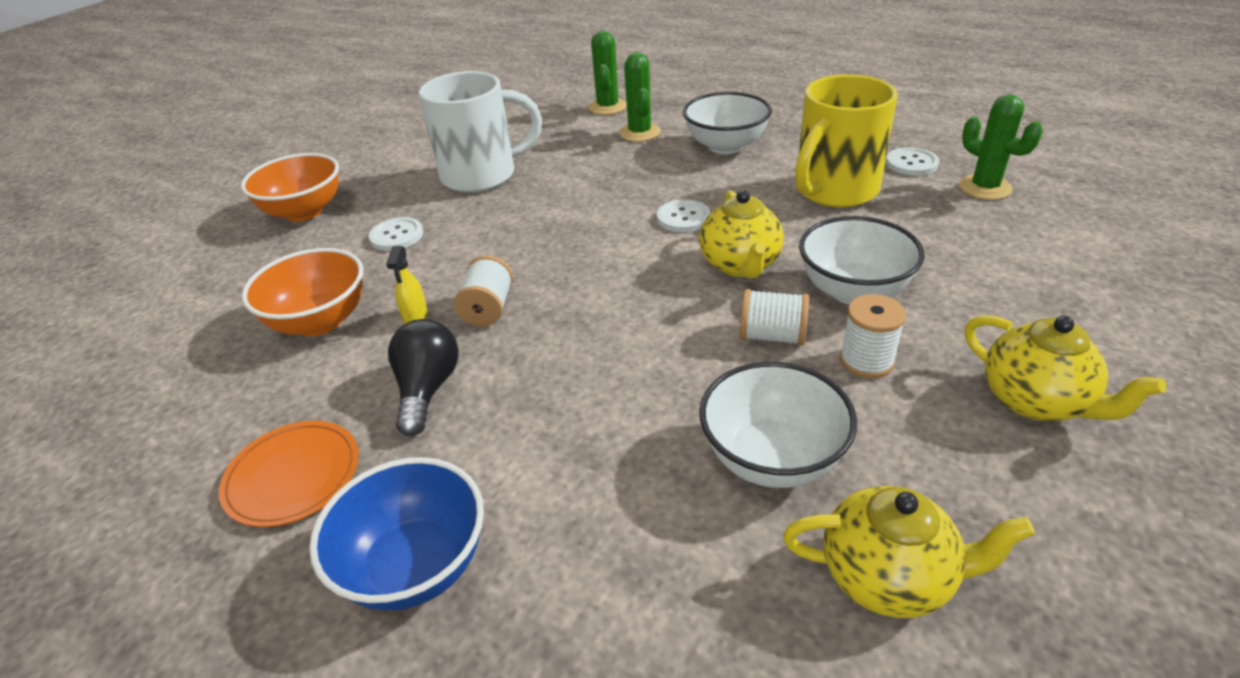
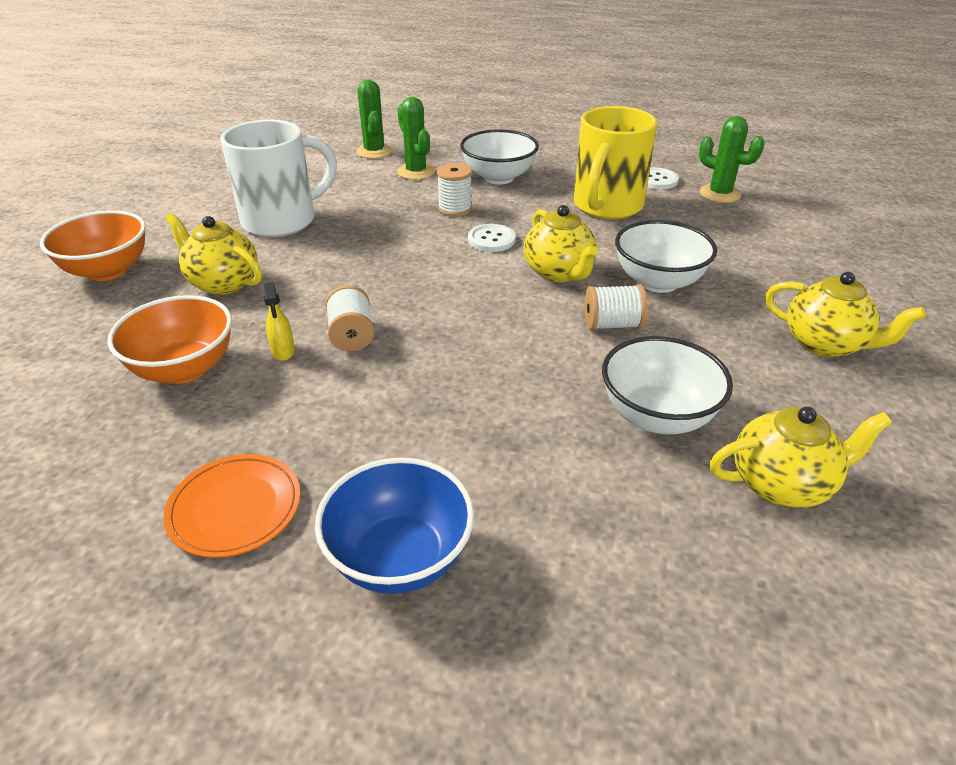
camera: 20 degrees left, 0 degrees up
(396, 236) = (223, 283): white button -> yellow teapot
(427, 389) = (330, 412): black light bulb -> none
(866, 361) = (693, 333): white spool -> white spool (455, 209)

